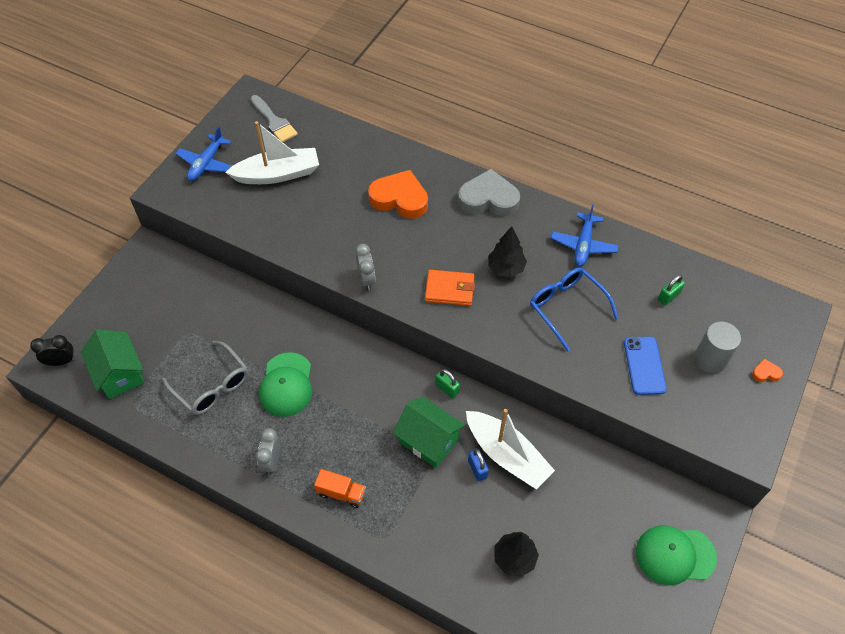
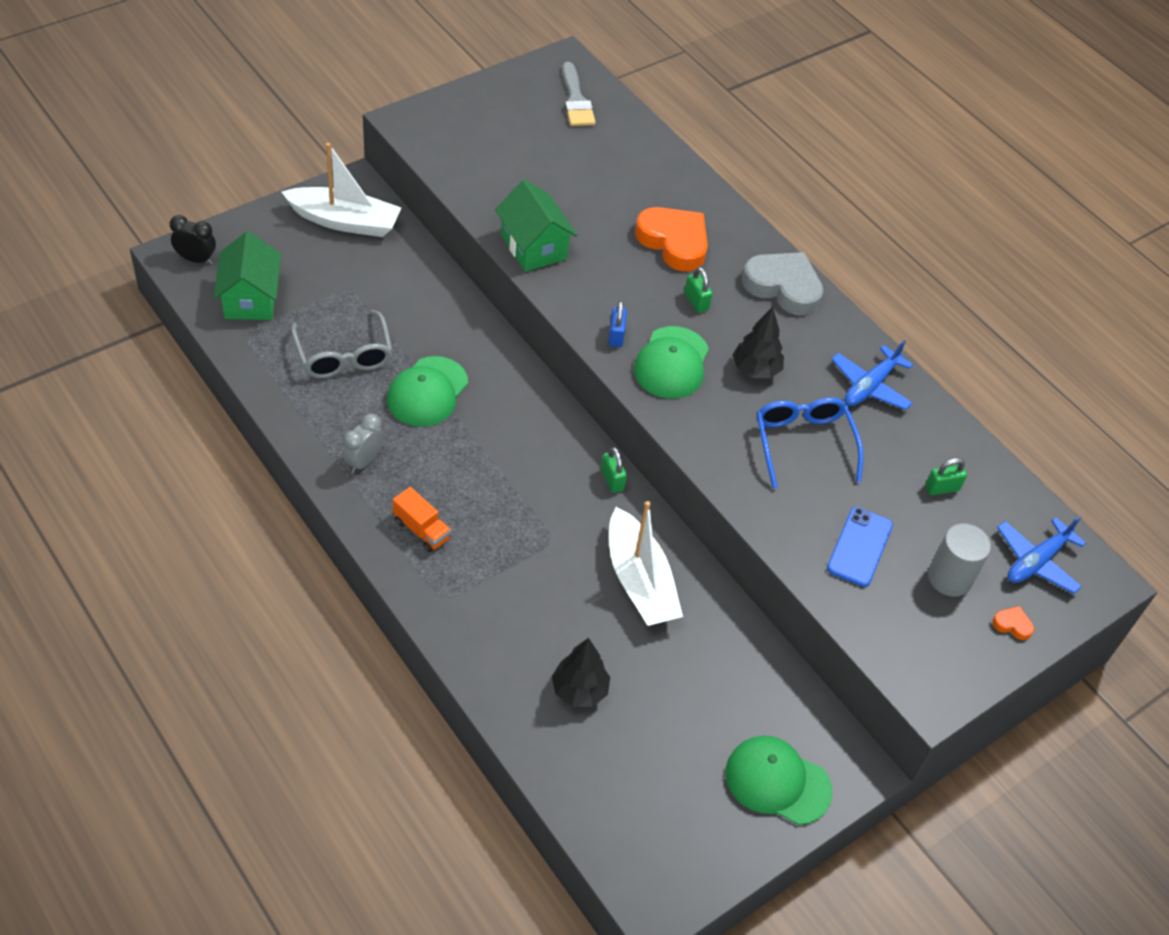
camera: 20 degrees right, 5 degrees down
(206, 164) = (470, 114): blue plane -> blue plane (1036, 561)
(278, 174) = (545, 158): white boat -> white boat (345, 221)
(366, 280) = (579, 310): grey clock -> none
(428, 440) = (555, 523): green house -> green house (533, 247)
(439, 236) = (696, 301): none -> green padlock
(449, 290) = (671, 363): orange wallet -> green cap
(477, 469) = (595, 579): blue padlock -> blue padlock (616, 336)

